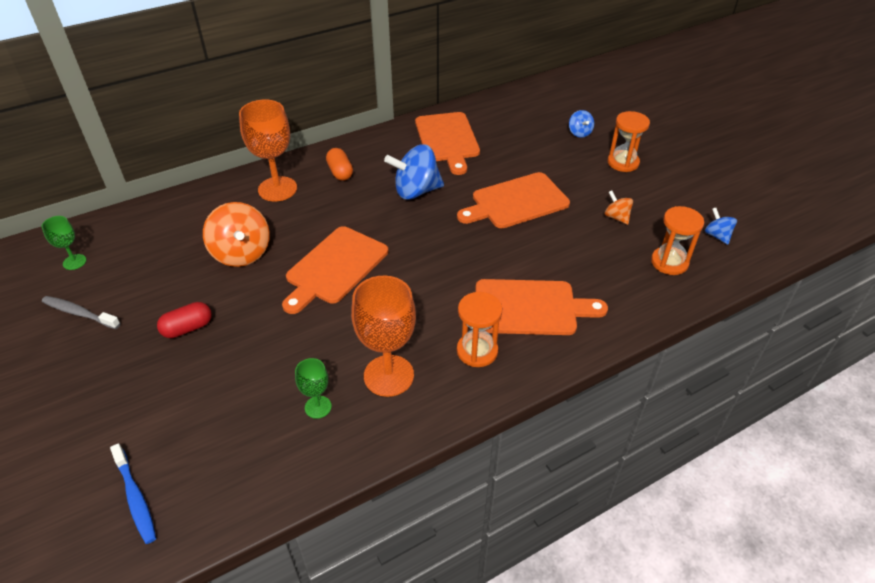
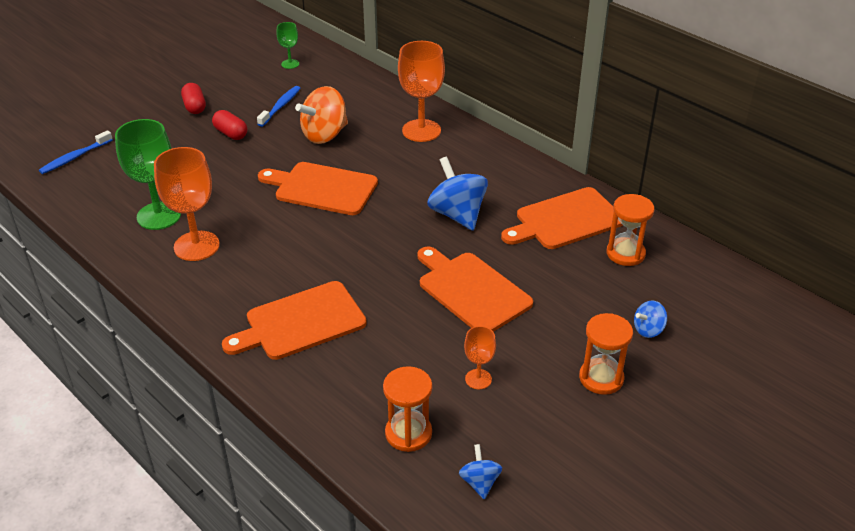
camera: 75 degrees right, 5 degrees down
(79, 313) = (236, 84): grey toothbrush -> none
(102, 357) = (195, 107): none -> red capsule
(161, 280) = (280, 106): none -> blue toothbrush
(318, 407) = (159, 216): green goblet -> green goblet, size x1.96
(340, 172) = (465, 160): orange capsule -> none
(477, 351) = (234, 294): orange hourglass -> orange hourglass (625, 253)
(530, 307) = (300, 322): orange cutting board -> orange cutting board turned 75 degrees clockwise
(616, 217) = (478, 379): orange spinning top -> orange goblet
(717, 236) = (479, 482): blue spinning top -> blue spinning top turned 60 degrees counterclockwise

